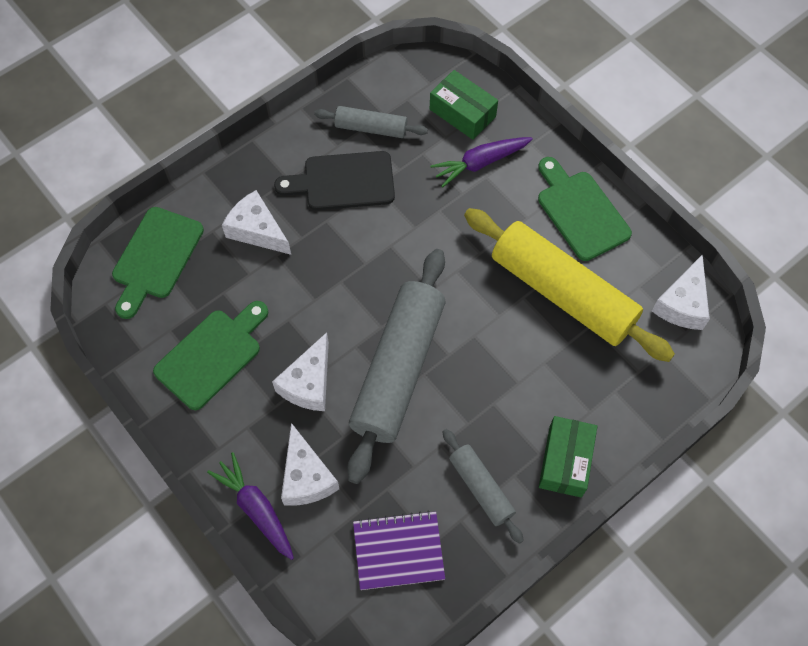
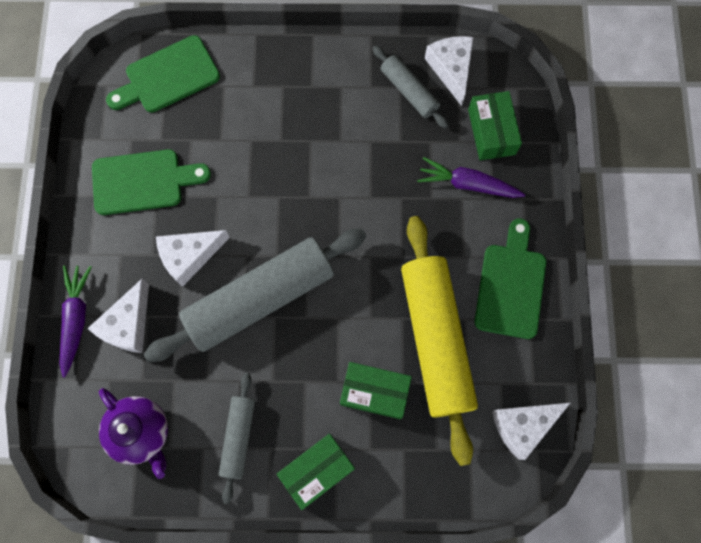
camera: 40 degrees right, 10 degrees up
(257, 230) = (255, 110): white cheese -> white cheese (451, 69)
(343, 181) = (350, 119): black cutting board -> none
(398, 551) = (142, 432): purple notebook -> purple teapot
(553, 367) = (374, 392): none -> green box

